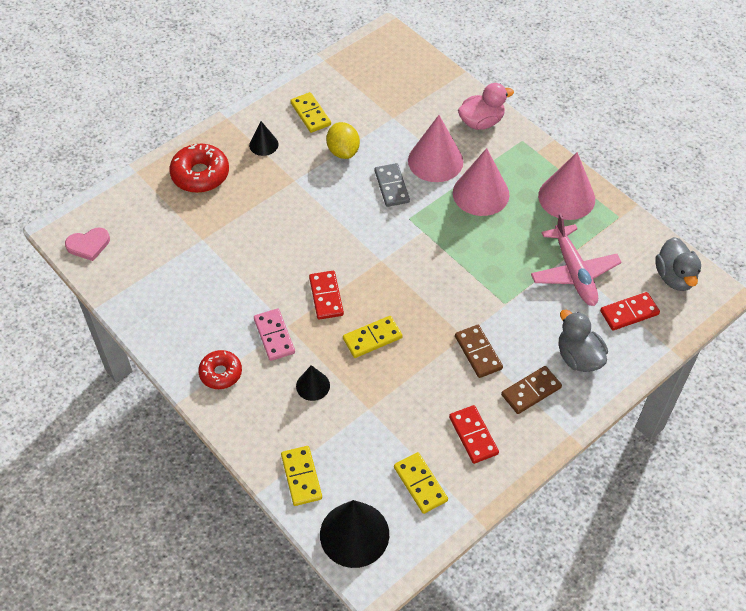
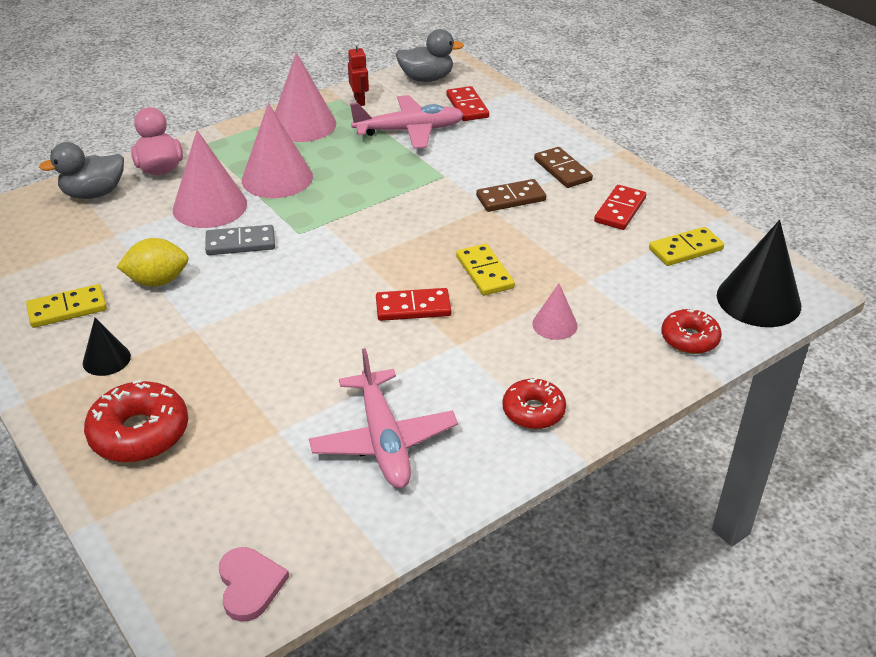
camera: 85 degrees left, 15 degrees down
(194, 292) = (383, 440): none -> pink plane
(274, 336) = (473, 357): pink domino -> none
(301, 477) = (689, 339): yellow domino -> red donut
(313, 385) = (554, 324): black cone -> pink cone
(473, 435) = (620, 210): red domino -> red domino turned 45 degrees counterclockwise
(578, 357) = (520, 139): grey duck -> grey duck (93, 194)
(618, 231) = (359, 101): none -> red robot

